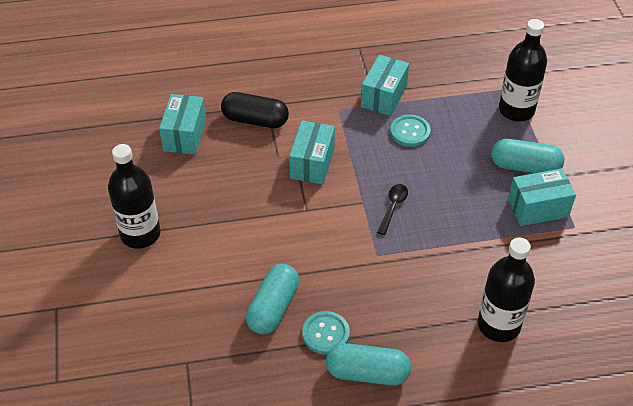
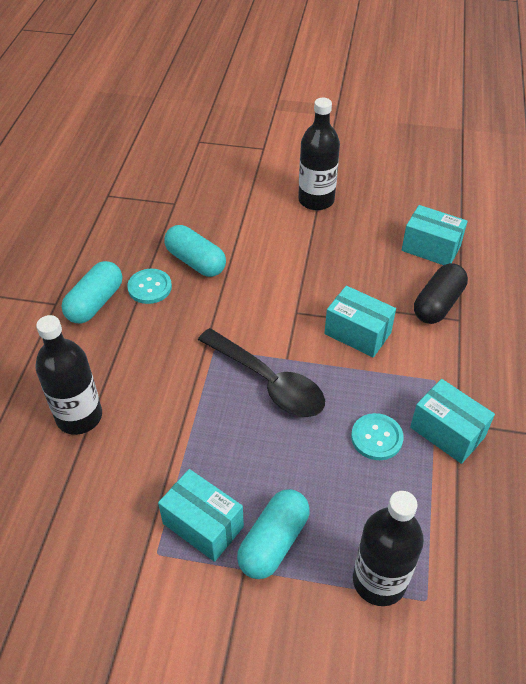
camera: 110 degrees right, 0 degrees up
(393, 207) = (268, 382): black spoon -> black spoon, size x2.10
(538, 208) = (203, 525): turquoise box -> turquoise box turned 60 degrees counterclockwise

